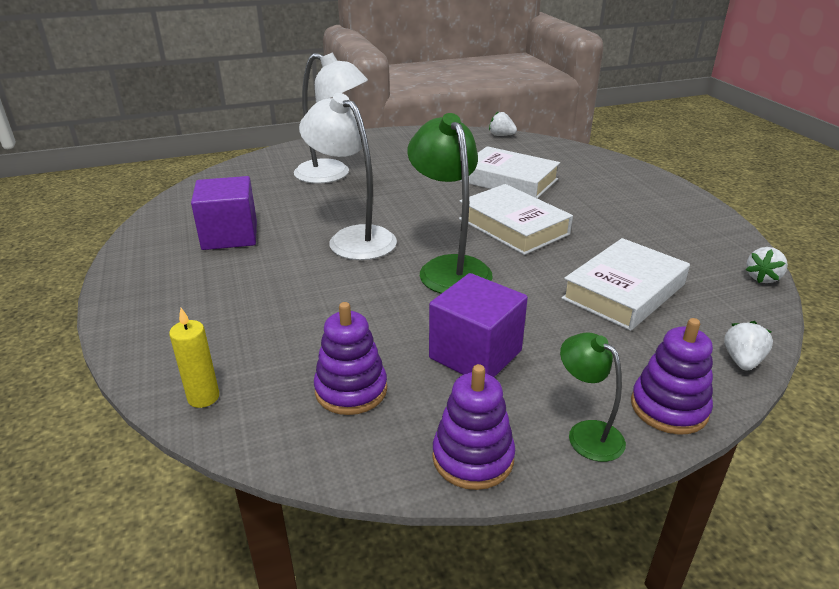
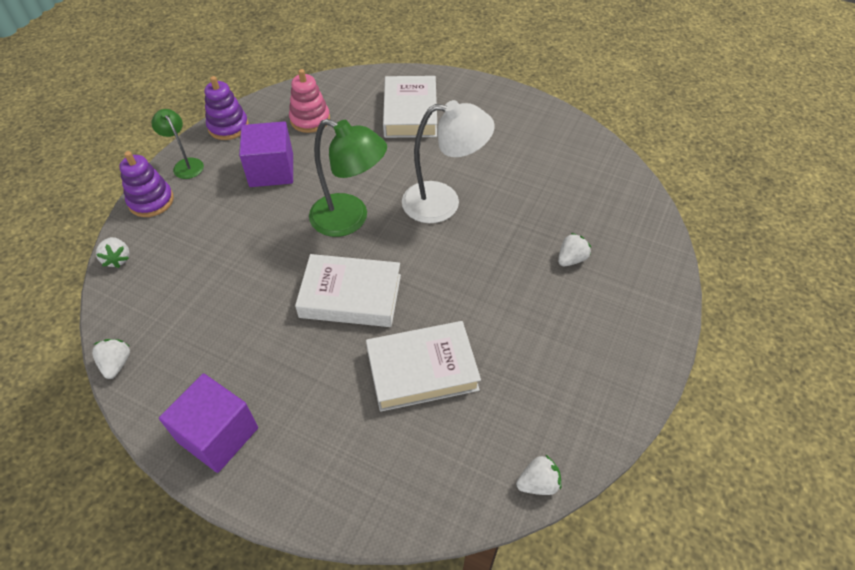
camera: 135 degrees right, 20 degrees up
(203, 397) = (366, 81): yellow candle -> none
(230, 235) = (517, 152): purple cube -> purple cube (218, 435)
(332, 175) = (571, 259): white lamp -> white strawberry
(351, 390) = (310, 119): purple stacking toy -> pink stacking toy
(587, 433) = (185, 164): green lamp -> green lamp turned 135 degrees counterclockwise
(623, 291) = (218, 275): white book -> white book (410, 112)

